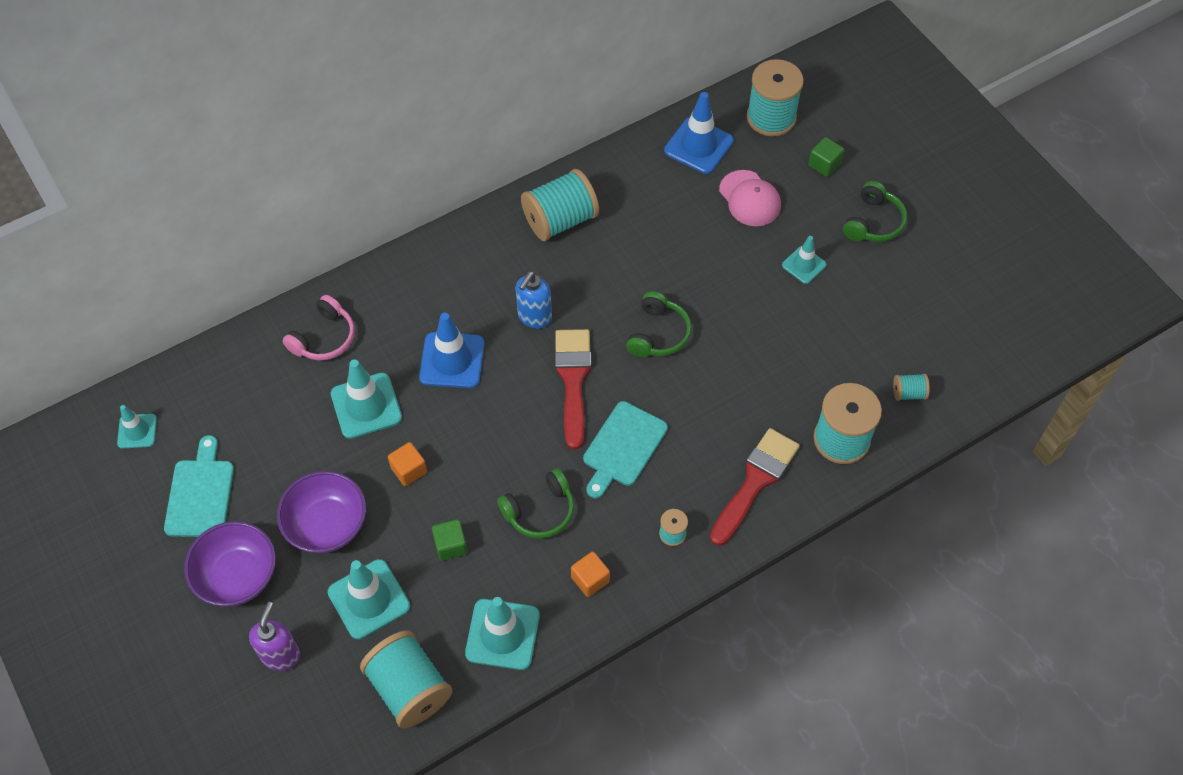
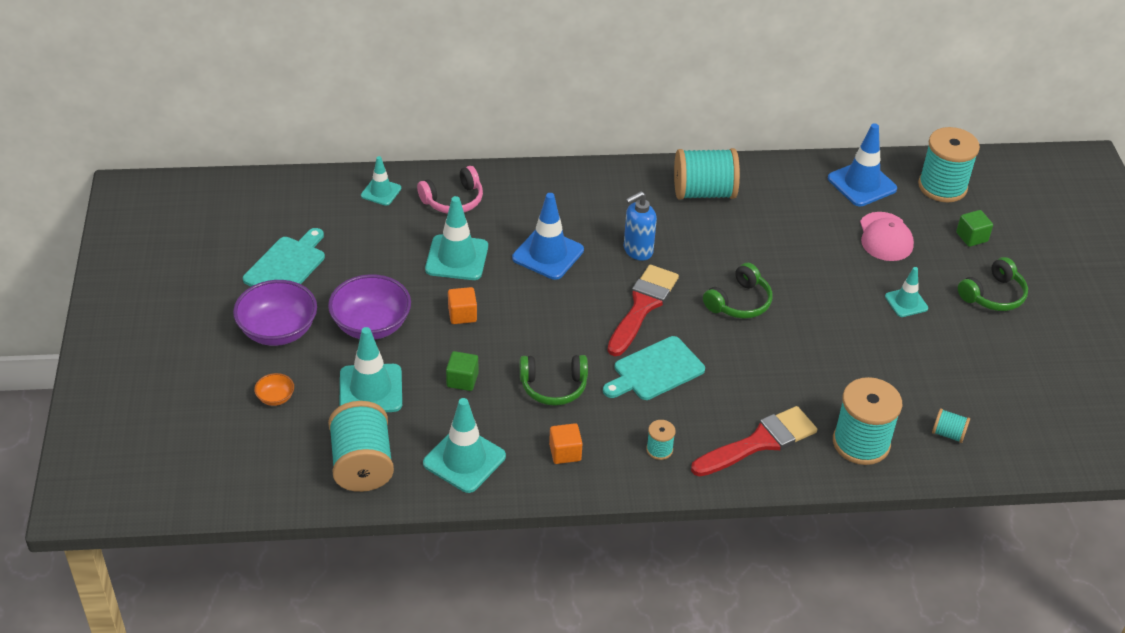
camera: 25 degrees right, 15 degrees down
(137, 431) = (267, 206): turquoise traffic cone -> turquoise traffic cone (381, 192)
(281, 655) = (275, 398): purple soap dispenser -> orange bowl

